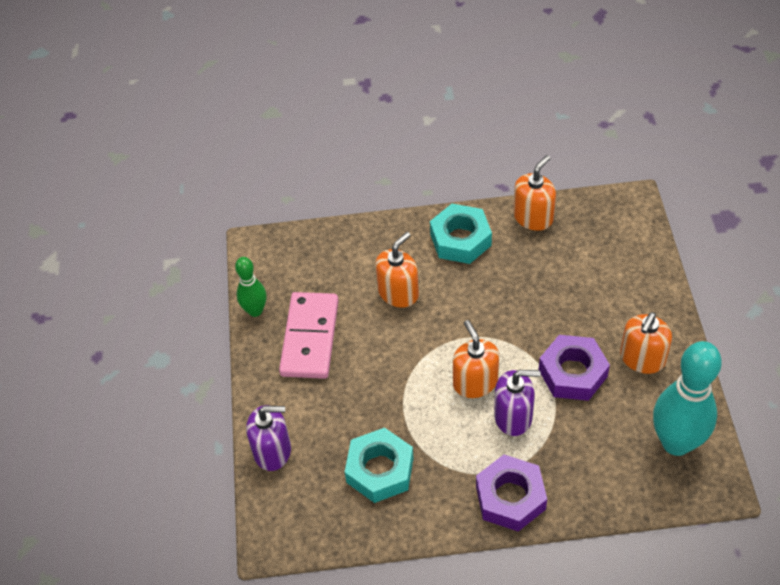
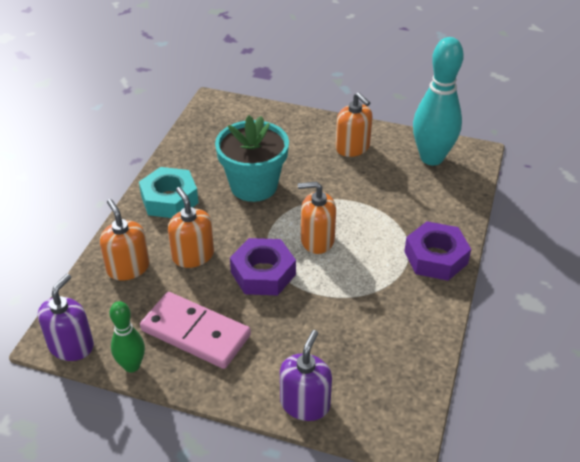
camera: 70 degrees left, 10 degrees down
(380, 470) = (368, 329): turquoise nut -> none
(513, 416) = (362, 230): purple soap dispenser -> purple soap dispenser (71, 346)
(521, 296) = (253, 186): none -> turquoise flower pot
(533, 217) = (183, 153): orange soap dispenser -> orange soap dispenser (128, 268)
(573, 373) = (343, 185): purple nut -> purple nut (263, 273)

